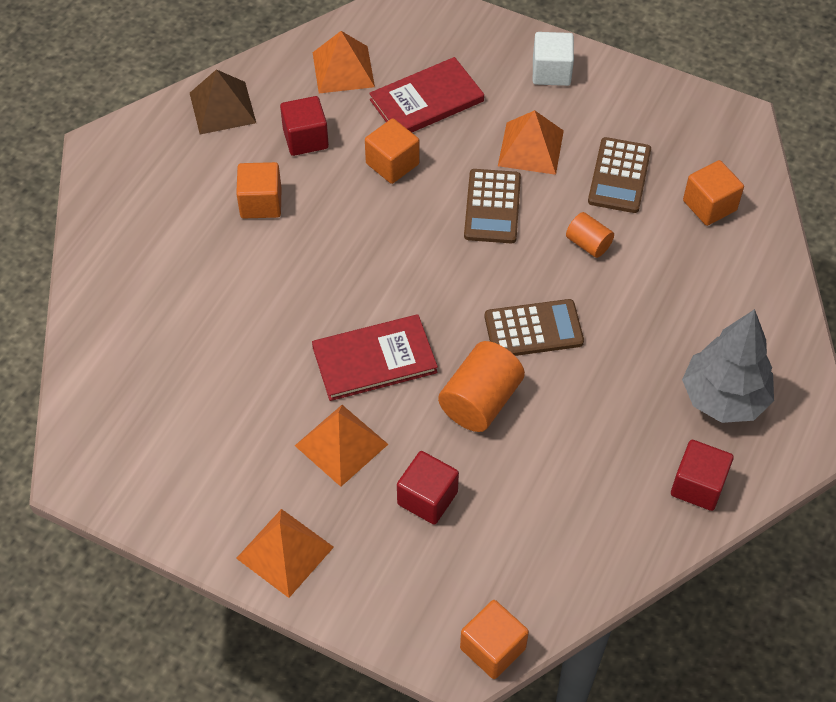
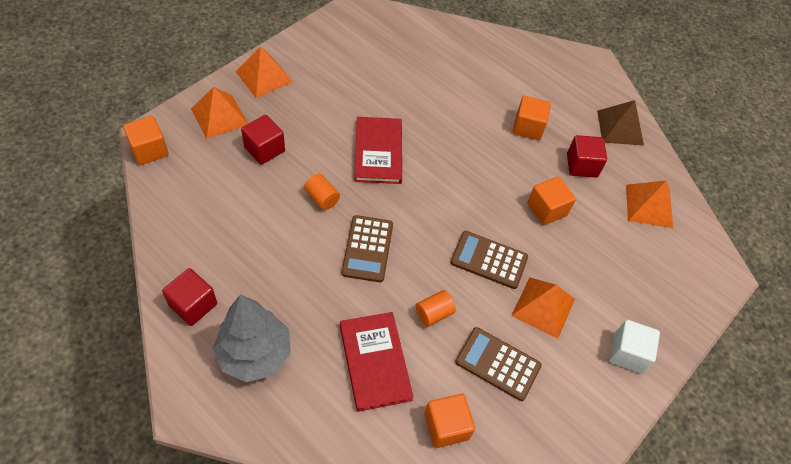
camera: 100 degrees right, 0 degrees up
(341, 445) = (322, 119): orange pyramid -> orange pyramid (219, 116)
(426, 100) = (608, 250): red book -> red book (375, 362)
(480, 401) = (322, 198): orange cylinder -> orange cylinder, size x0.57

